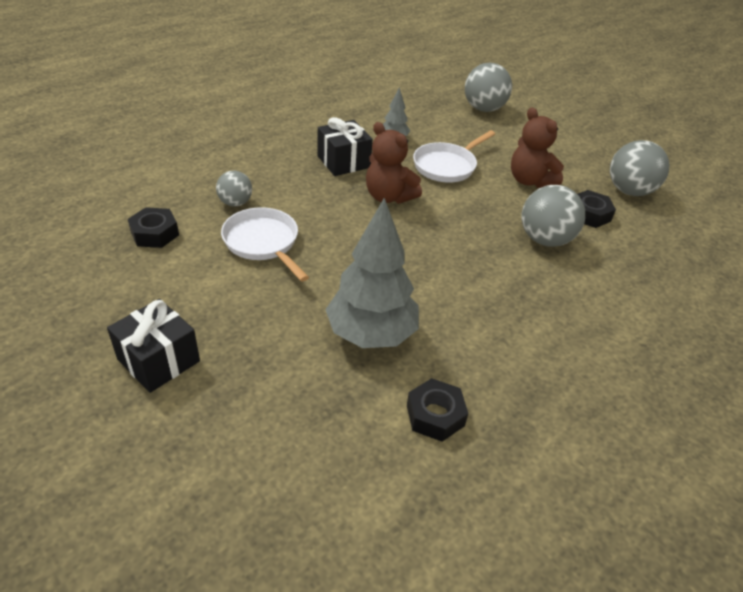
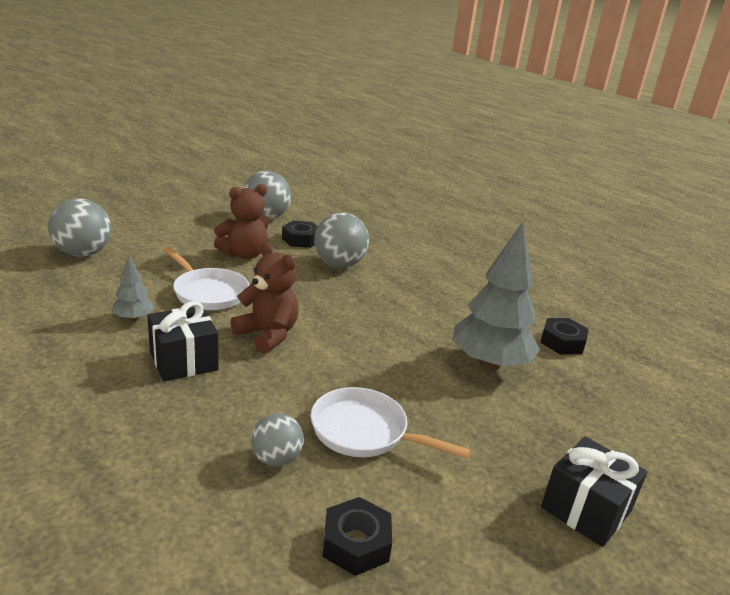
camera: 90 degrees left, 15 degrees down
(263, 243) = (365, 431): white pan -> white pan turned 60 degrees clockwise
(389, 196) = (267, 335): brown teddy bear -> brown teddy bear turned 90 degrees counterclockwise

